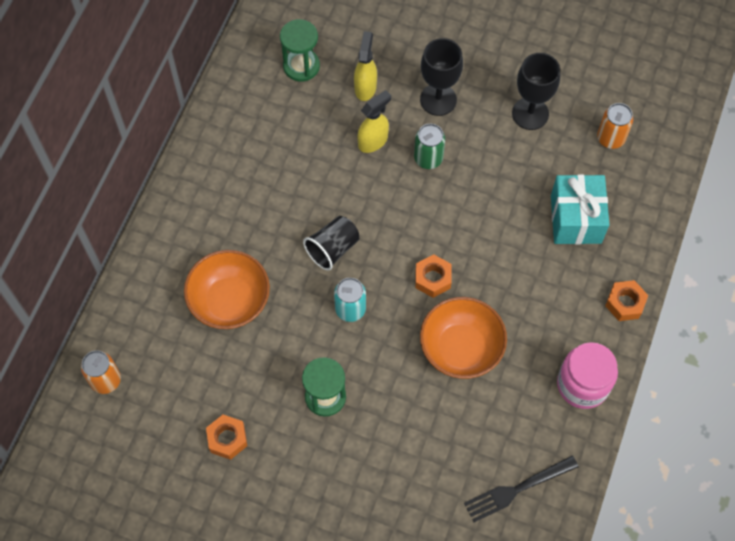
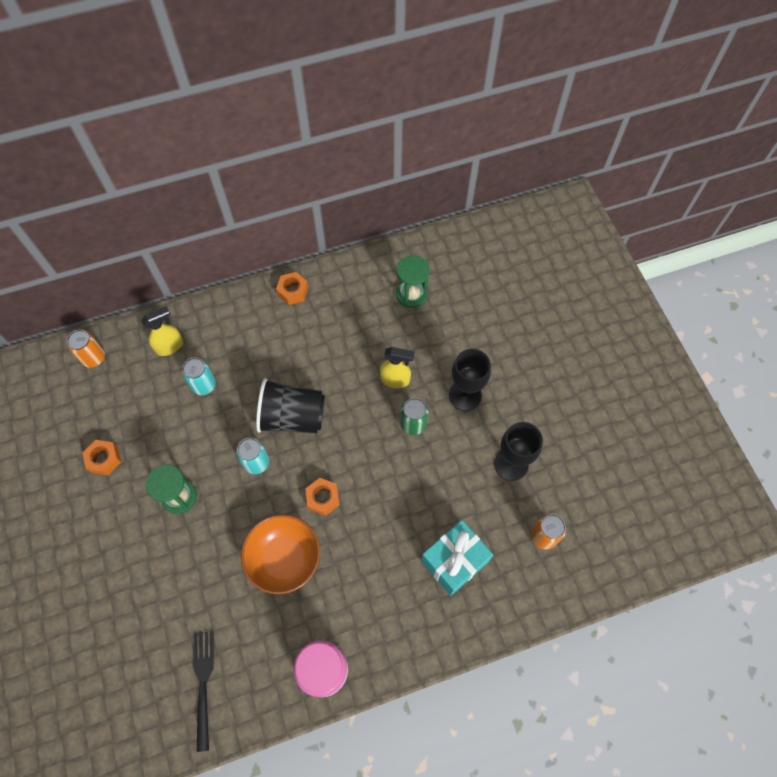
camera: 50 degrees right, 0 degrees up
(230, 301) = (204, 385): orange bowl -> turquoise can
(332, 249) = (292, 417): black cup -> black cup, size x1.54
(365, 87) = (432, 343): yellow spray bottle -> yellow spray bottle (170, 346)
(517, 489) = (203, 684): black fork -> black fork turned 60 degrees clockwise
(625, 303) = (415, 651): orange nut -> orange nut (293, 291)

